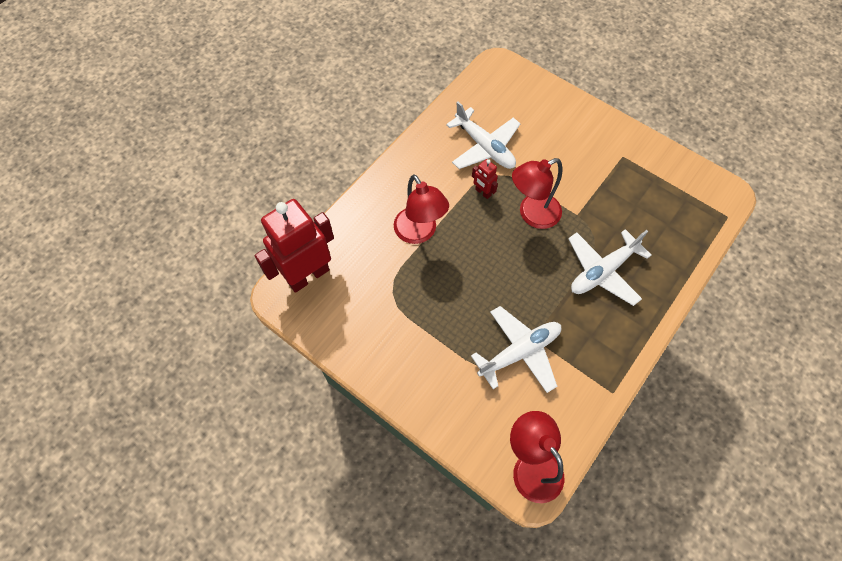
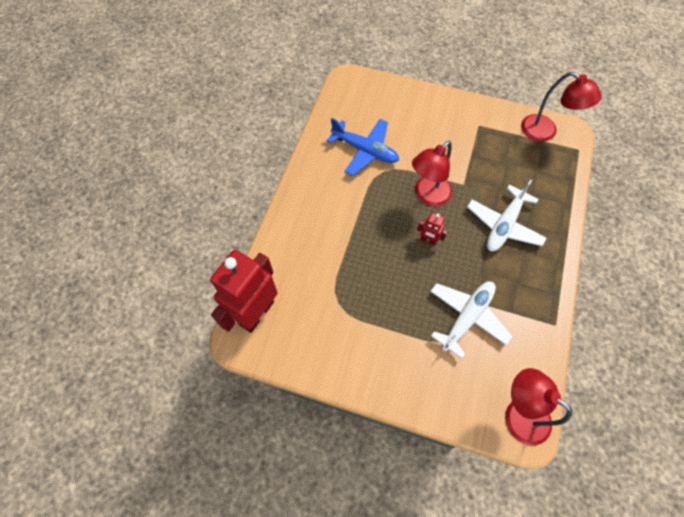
camera: 20 degrees left, 0 degrees up
(419, 233) = (340, 242): red lamp -> red lamp (545, 132)
(483, 192) = (379, 190): red robot -> red robot (428, 240)
(484, 147) = (365, 151): white plane -> blue plane

